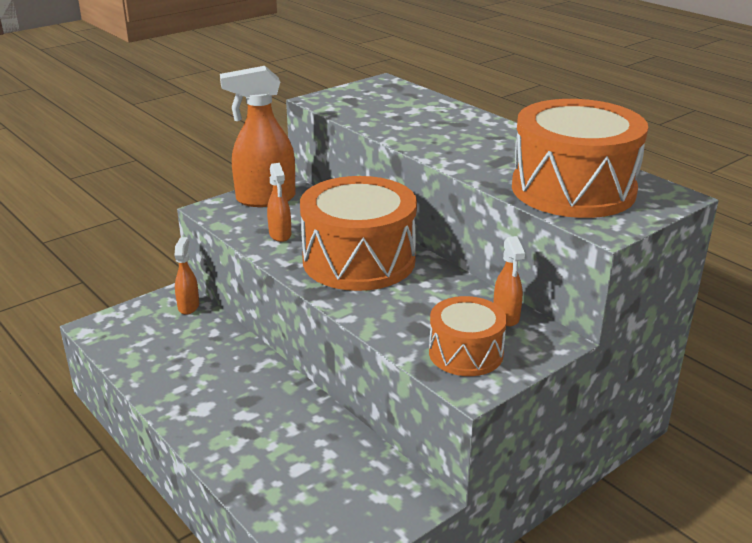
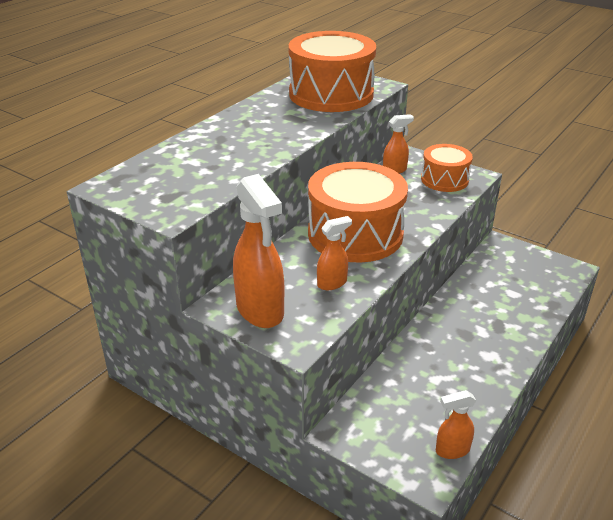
camera: 105 degrees left, 5 degrees up
(188, 306) = (357, 415): orange spray bottle -> orange spray bottle (452, 450)

